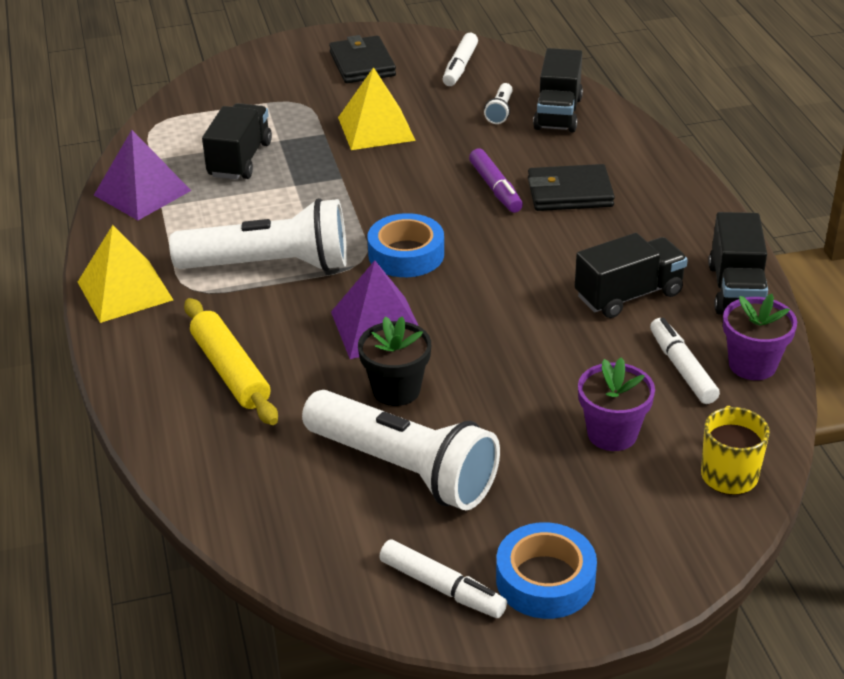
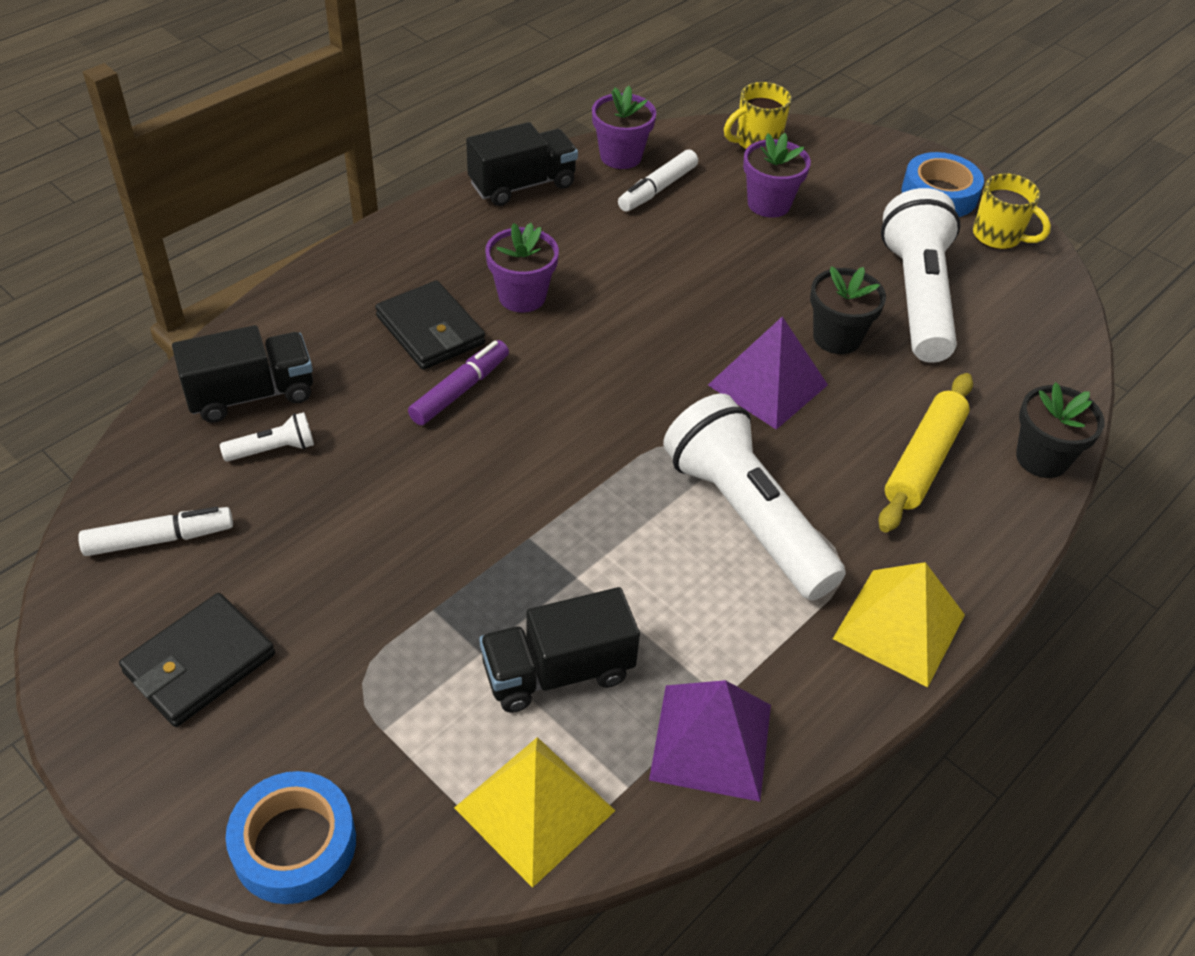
camera: 125 degrees left, 10 degrees up
(167, 439) = (1042, 458): none -> black flower pot
(376, 129) = (388, 557): yellow pyramid -> yellow pyramid (535, 809)
(406, 254) = (637, 413): blue tape -> blue tape (294, 844)
(442, 587) = (998, 236): white marker -> yellow mug
(578, 243) = (522, 296): none -> purple flower pot
(629, 295) = (581, 242): black truck -> none

